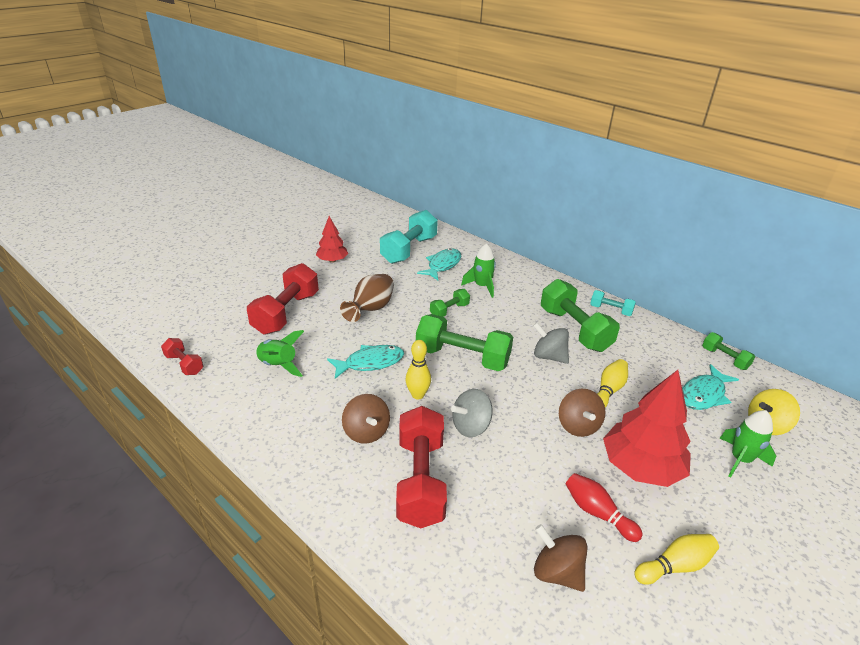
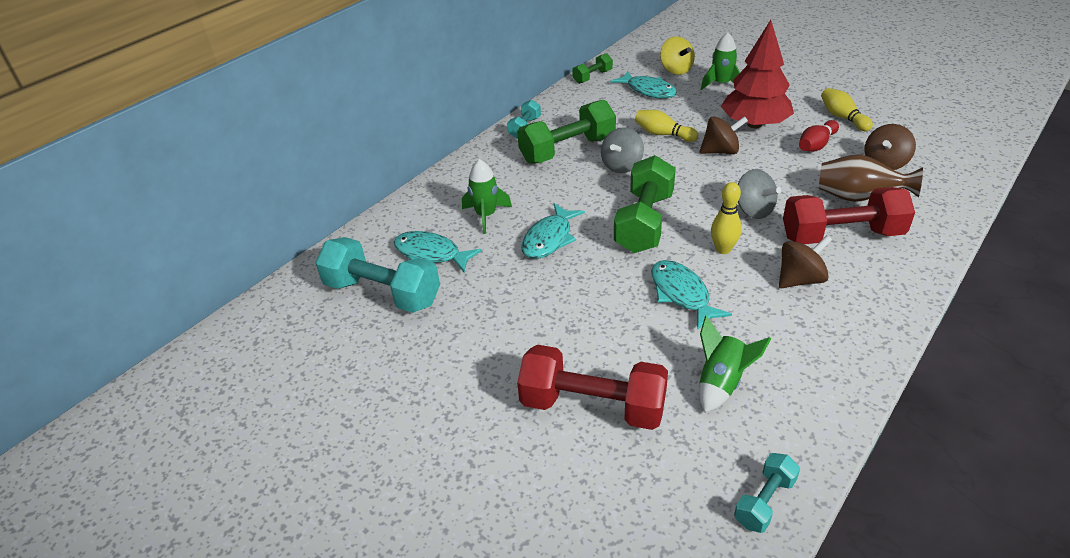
camera: 90 degrees left, 5 degrees up
(184, 364) = (764, 501): red dumbbell -> turquoise dumbbell
(332, 260) = (419, 382): red tree -> none
(371, 309) = (562, 311): brown vase -> brown vase (858, 198)
(449, 310) = (549, 239): green dumbbell -> turquoise fish

